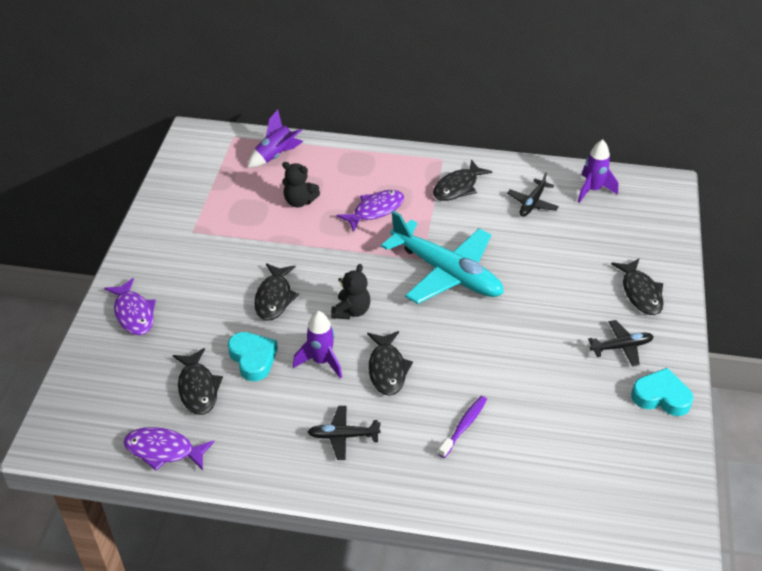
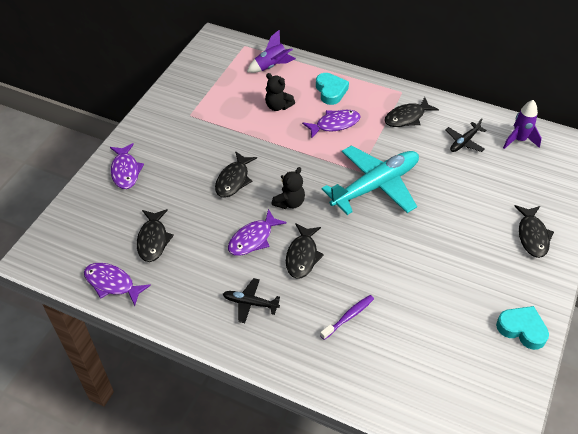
camera: 15 degrees right, 5 degrees up
(253, 358) = (202, 225): turquoise heart -> turquoise heart (330, 91)
(321, 361) = (253, 239): purple rocket -> purple fish
(446, 272) = (375, 186): turquoise plane -> turquoise plane turned 90 degrees counterclockwise
(621, 347) = (501, 279): black plane -> none

